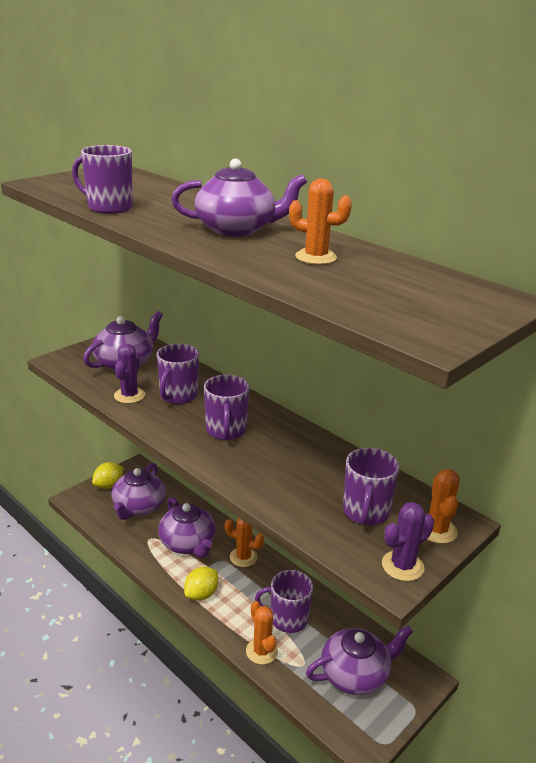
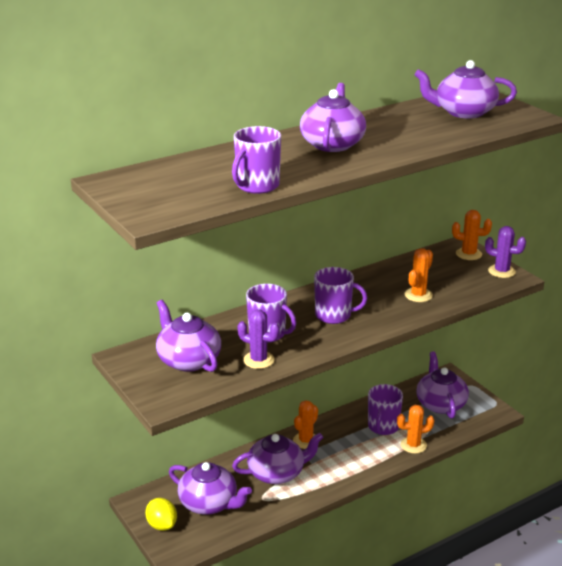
camera: 75 degrees left, 0 degrees up
(201, 594) = (345, 471): yellow lemon -> none
(316, 257) = (401, 127): orange cactus -> orange cactus (418, 295)
(365, 512) = (448, 274): purple mug -> none
(402, 566) = (501, 271): purple cactus -> purple cactus turned 45 degrees counterclockwise
(407, 291) = (463, 112): none -> purple teapot

